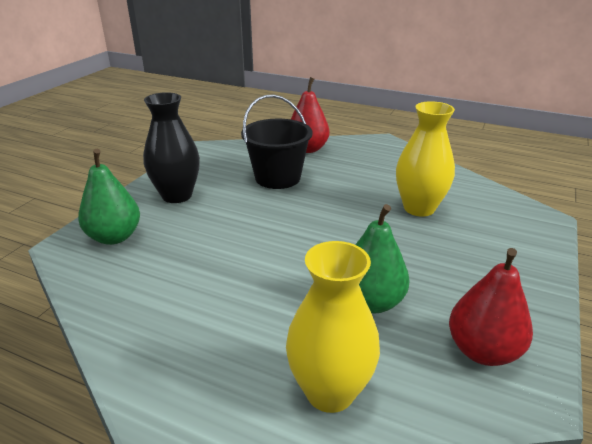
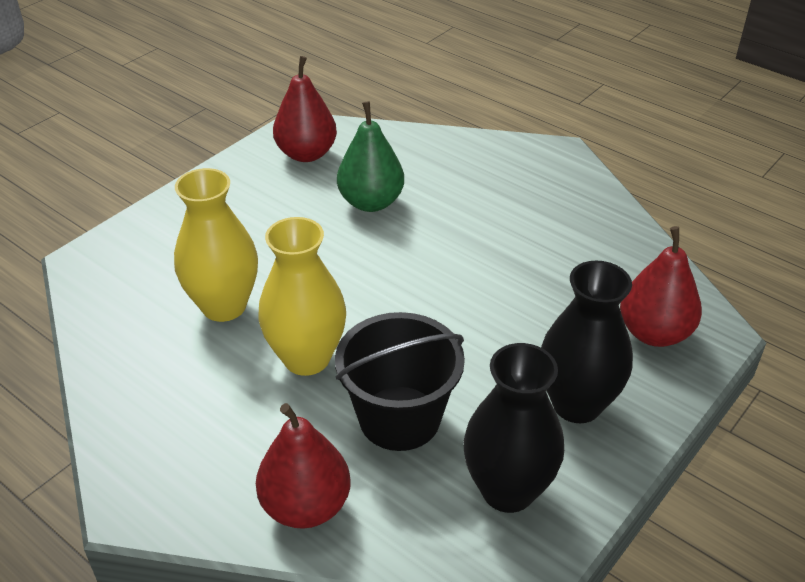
camera: 165 degrees left, 10 degrees up
(114, 237) = (654, 333): green pear -> red pear
(215, 163) = (507, 490): none -> black vase
(330, 392) = (441, 150): yellow vase -> yellow vase (306, 358)

